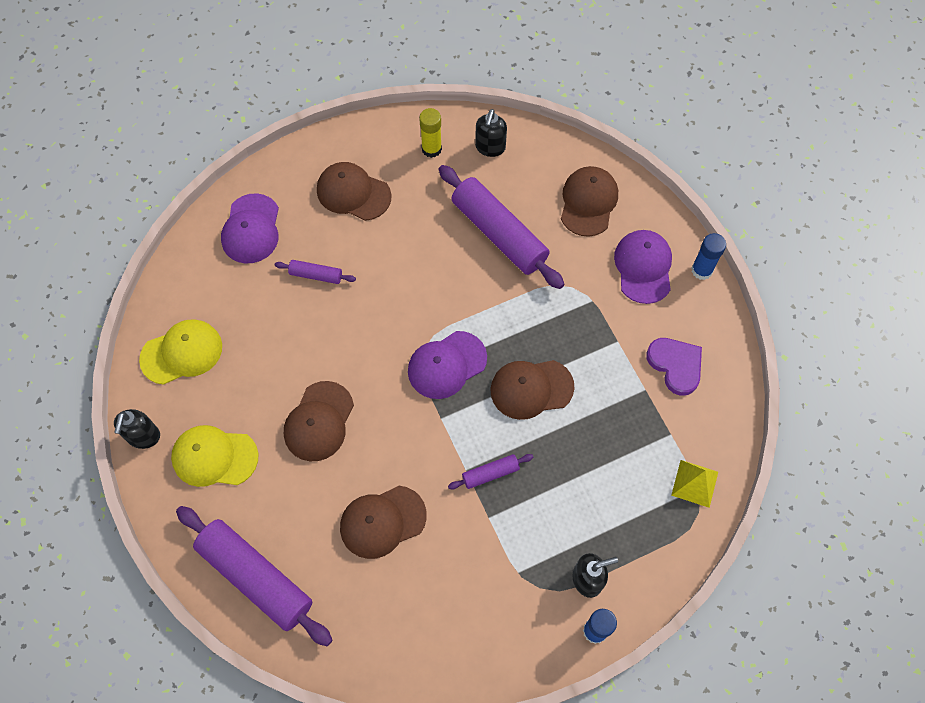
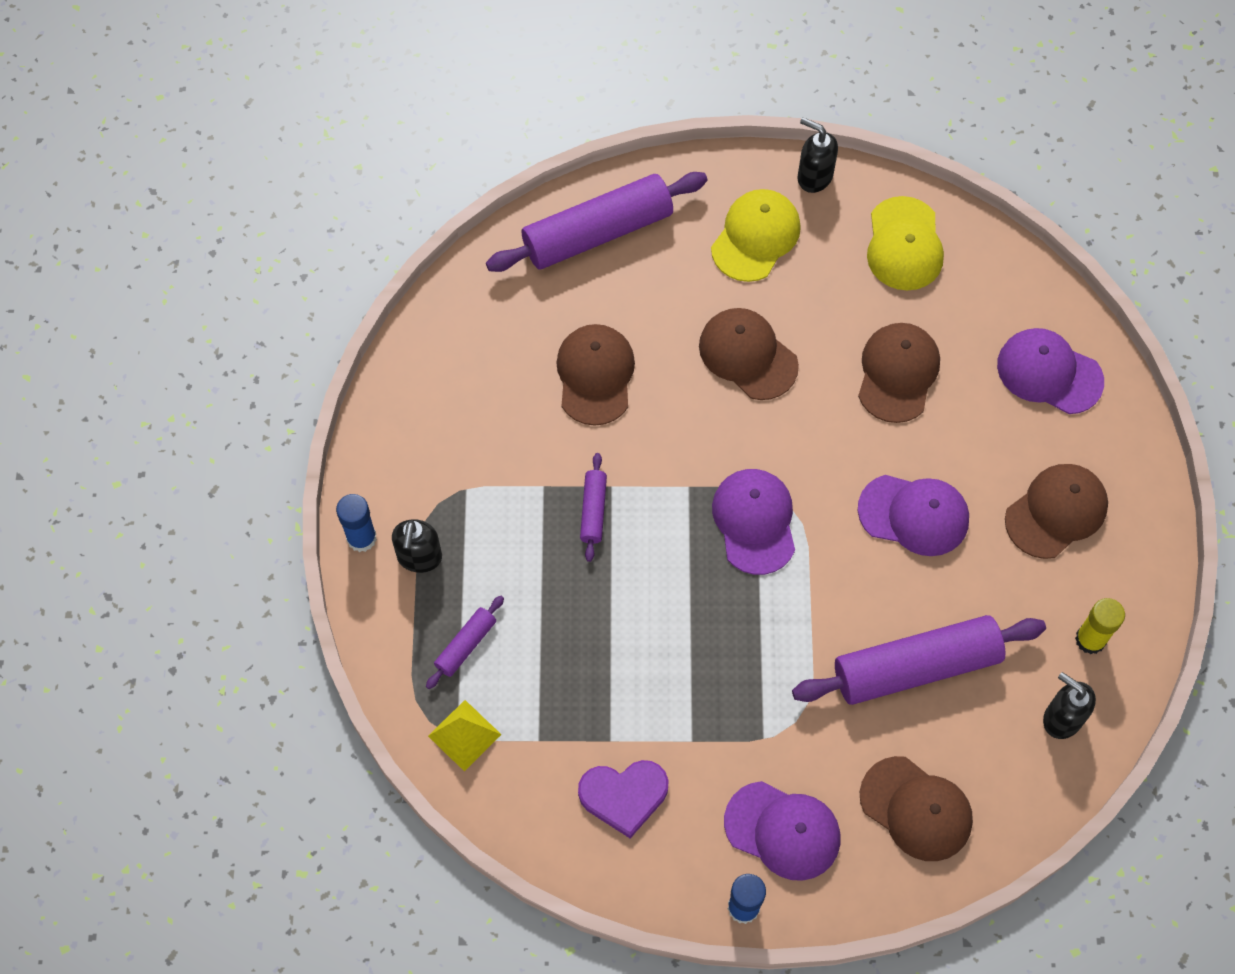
camera: 115 degrees right, 0 degrees up
(316, 275) = (948, 422): purple rolling pin -> purple rolling pin (466, 645)
(394, 271) = (914, 515): none -> purple cap
(531, 389) = (677, 604): brown cap -> brown cap (898, 373)

